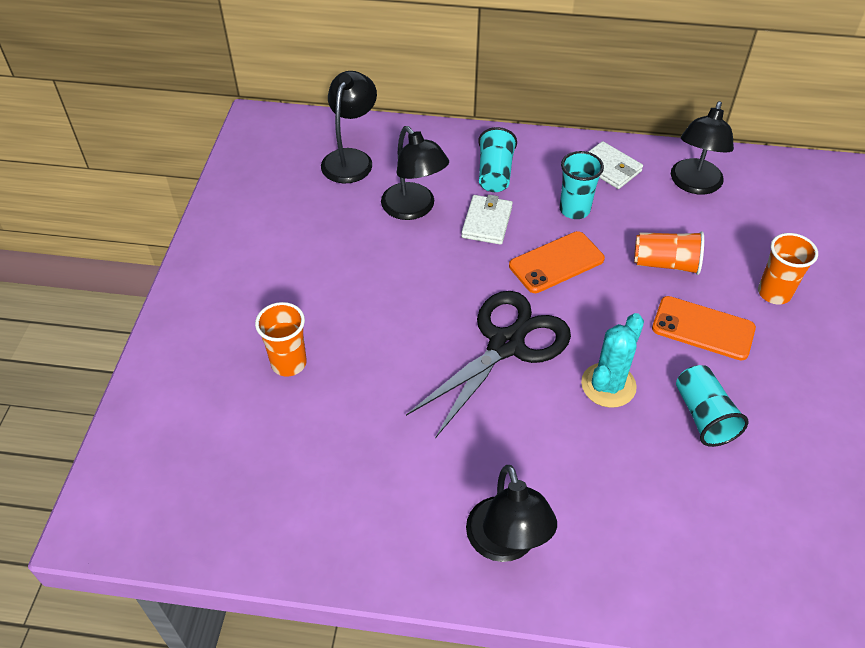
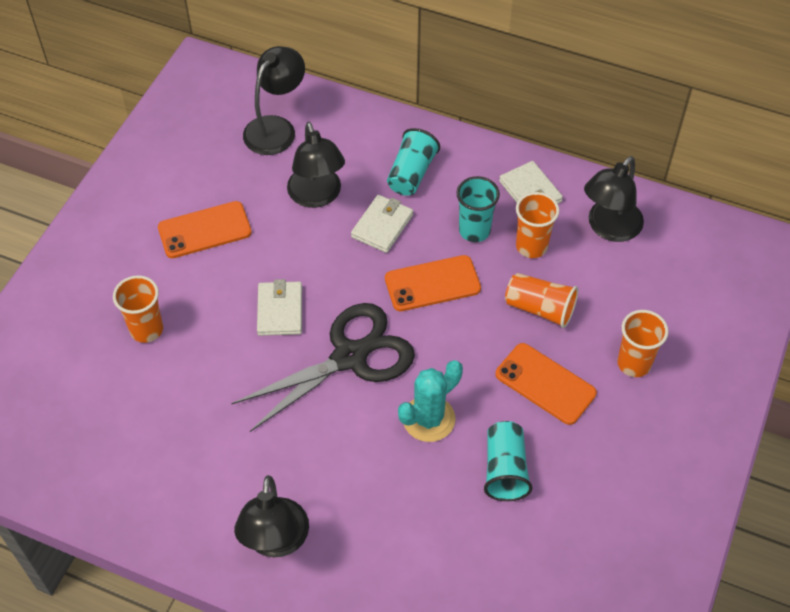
camera: 15 degrees right, 5 degrees up
(315, 259) = (204, 230): none -> orange phone
(419, 317) = (280, 311): none -> white wallet
(632, 213) = (531, 246): none -> orange cup

